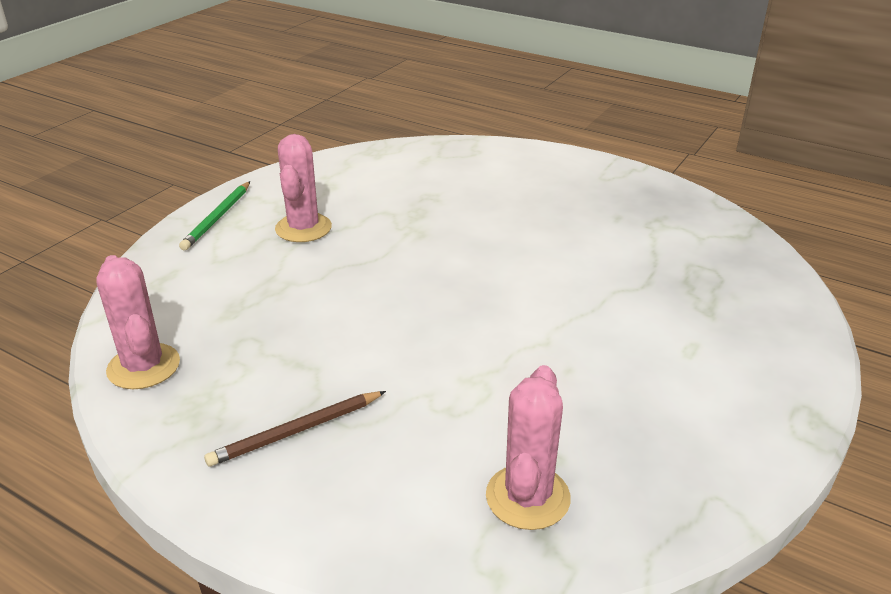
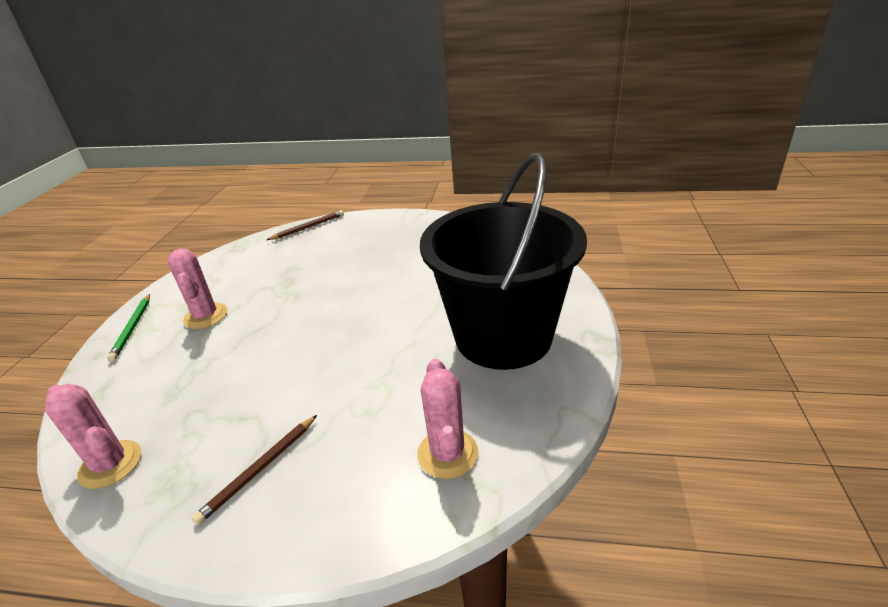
camera: 20 degrees left, 0 degrees up
(472, 147) = (308, 227): none -> brown pencil
(674, 374) = (503, 336): none -> black bucket

